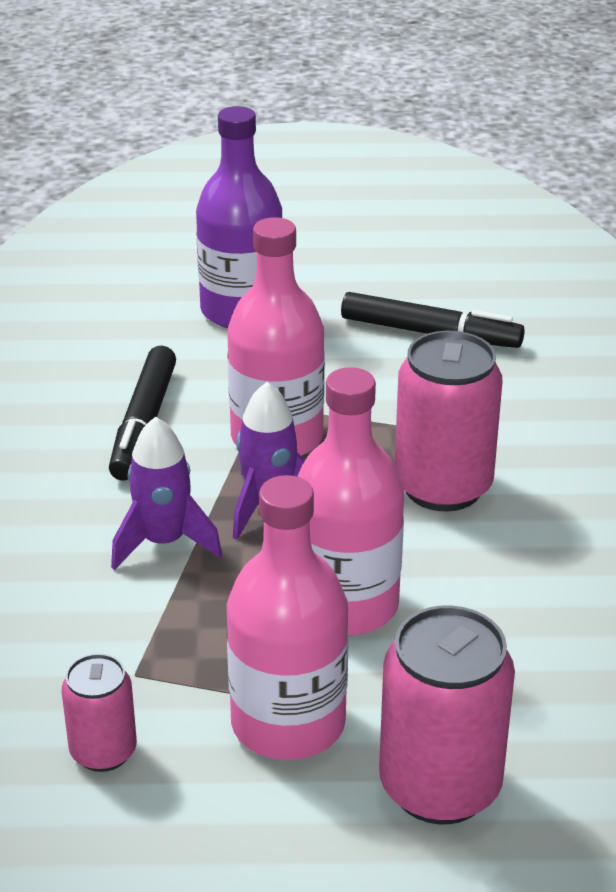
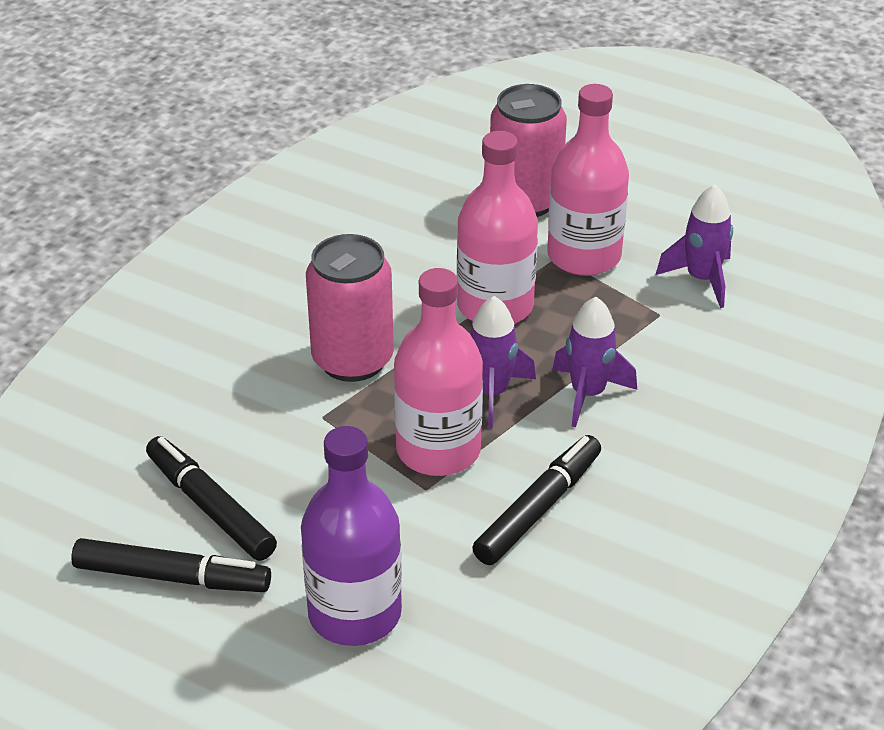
camera: 150 degrees left, 5 degrees up
(103, 751) = (702, 279): pink can -> purple rocket
(404, 287) = (172, 577): none -> black marker

